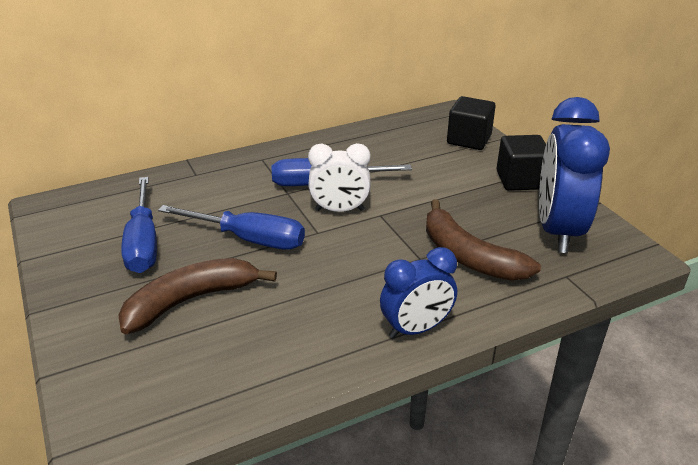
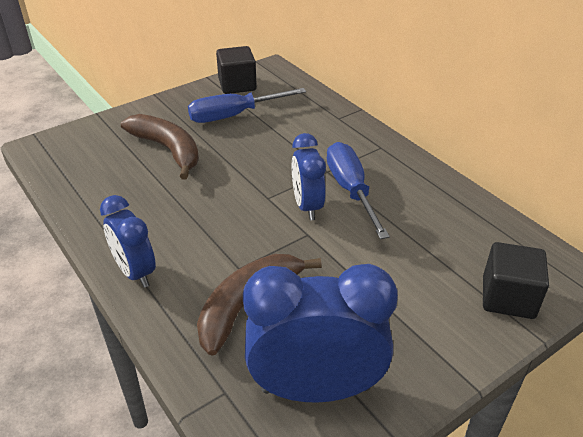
camera: 80 degrees right, 5 degrees up
(249, 239) = (248, 162): blue screwdriver -> none
(339, 210) = (307, 206): white clock -> blue clock
(520, 180) = (424, 352): black cube -> black cube (237, 85)

